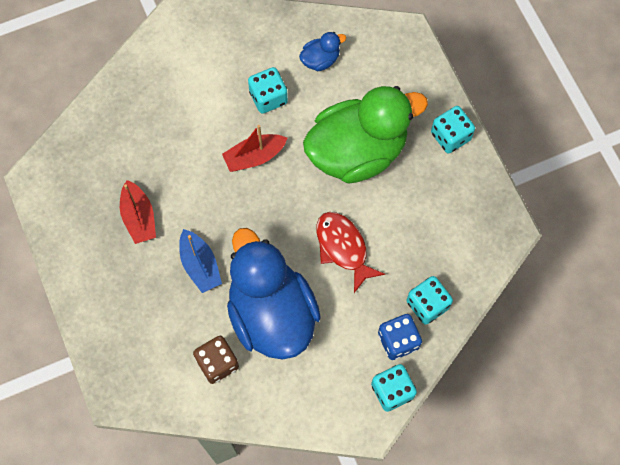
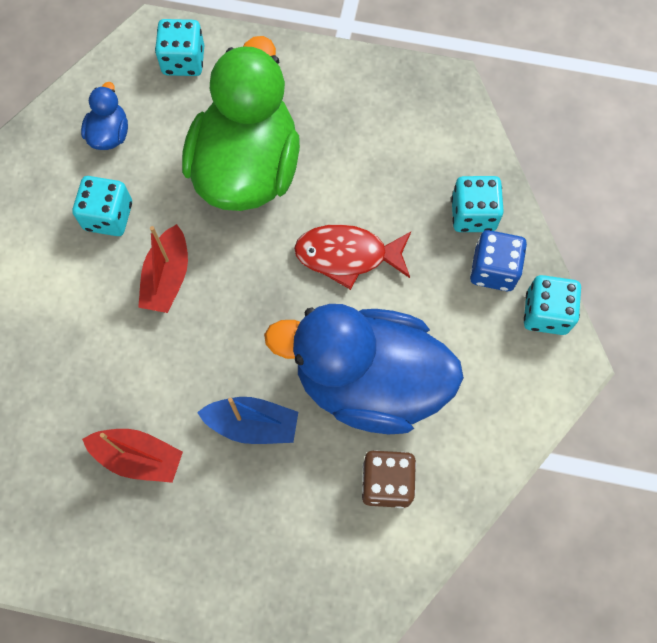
camera: 55 degrees left, 0 degrees up
(450, 136) = (302, 69): turquoise dice -> turquoise dice (183, 61)

